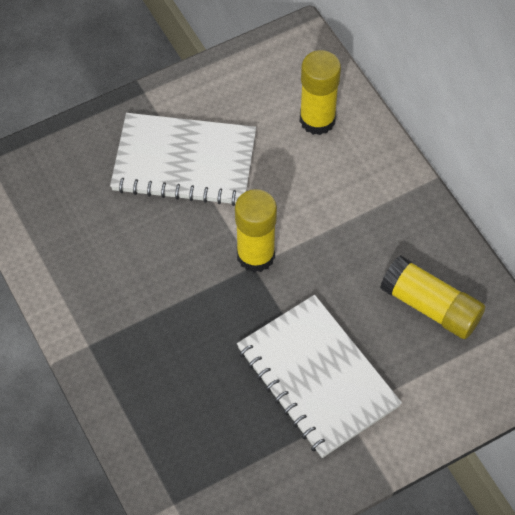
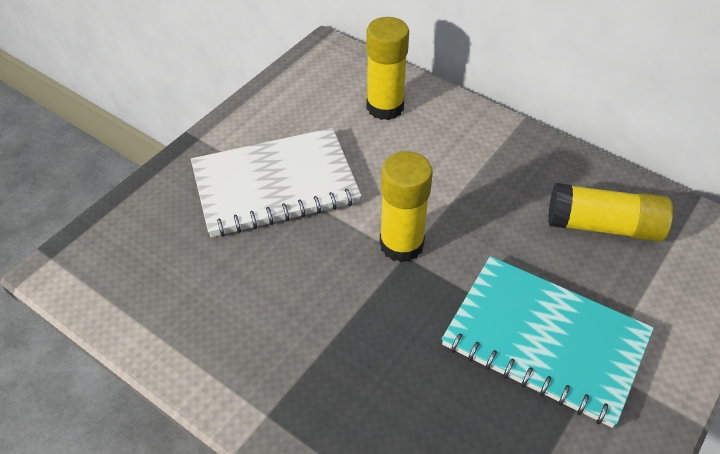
camera: 25 degrees left, 10 degrees down
(317, 377) = (545, 340): white notebook -> turquoise notebook

